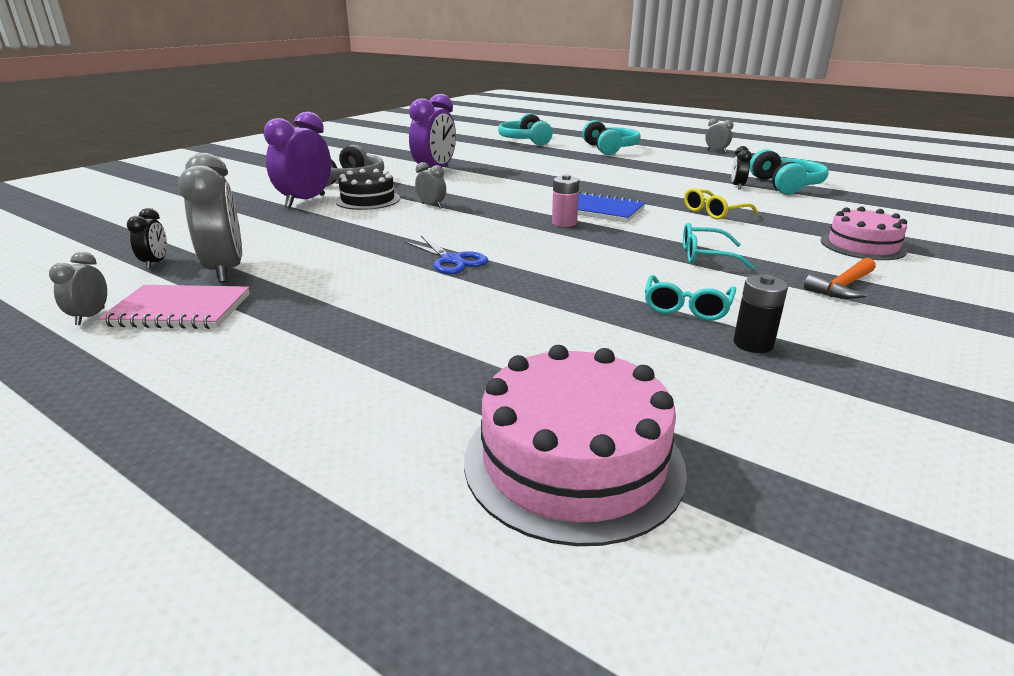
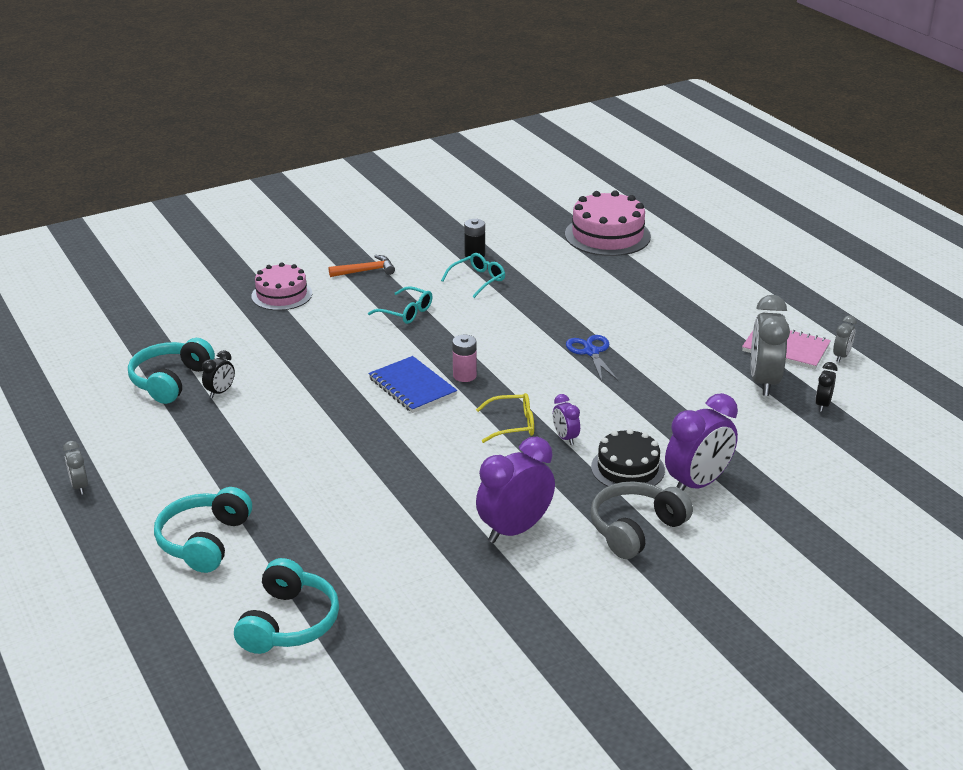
camera: 155 degrees left, 5 degrees up
(431, 205) = (565, 438): grey clock -> purple clock
(714, 212) = (317, 357): yellow glasses -> yellow glasses (513, 425)

